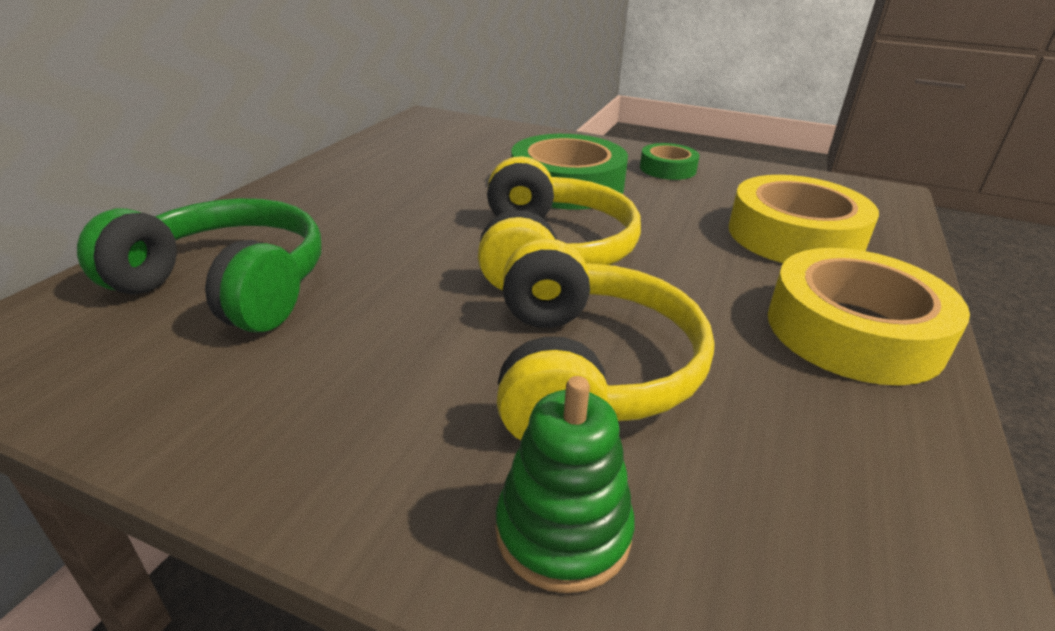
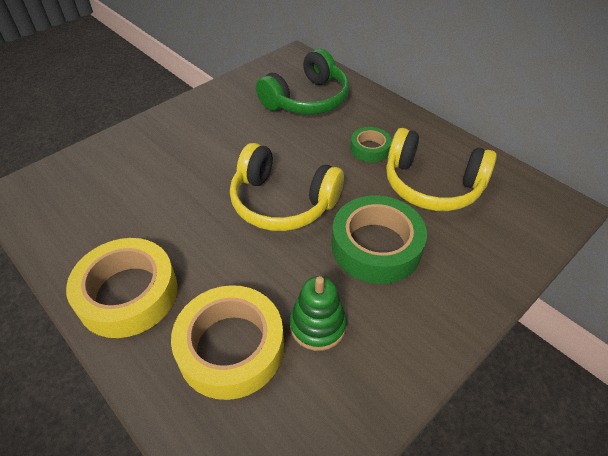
camera: 115 degrees right, 15 degrees up
(563, 532) = (123, 150): green stacking toy -> green stacking toy (317, 325)
(587, 370) = (181, 180): yellow headphones -> yellow headphones (432, 185)
(667, 169) = (391, 335): green tape -> green tape (370, 149)

